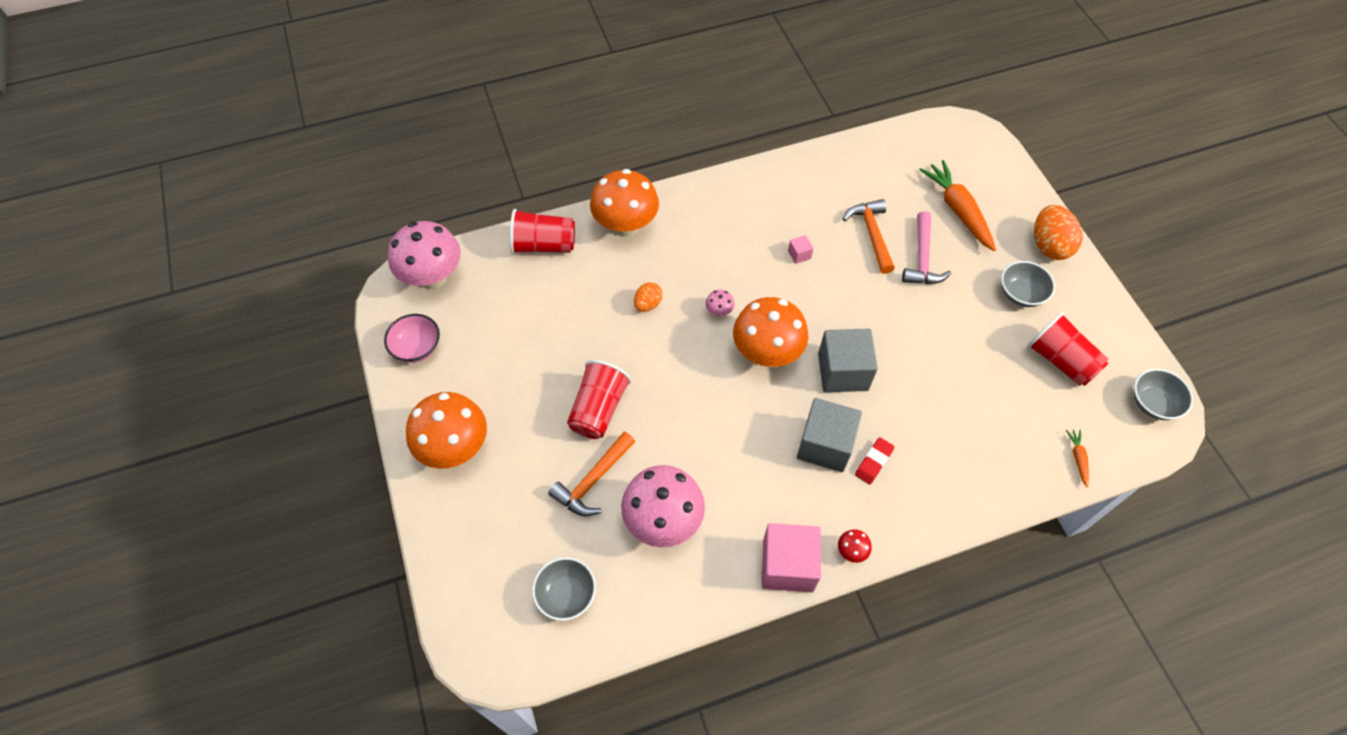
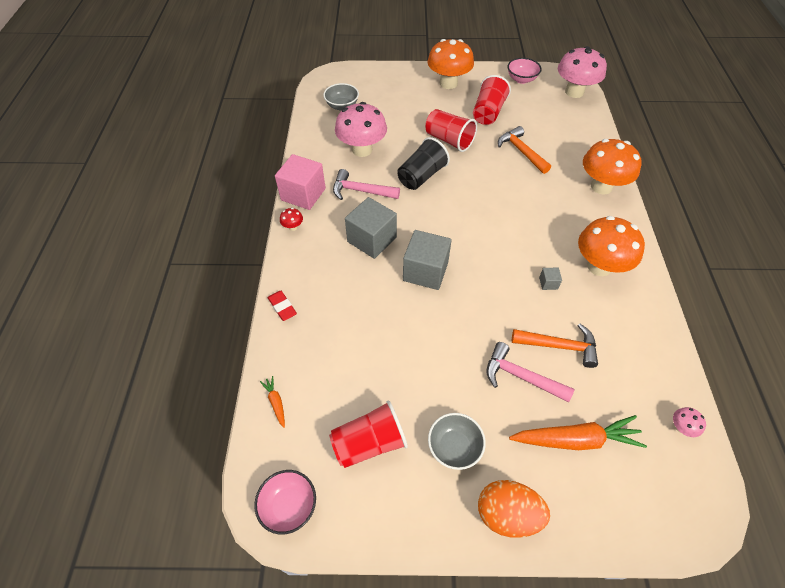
camera: 110 degrees right, 5 degrees down
(544, 245) = (590, 142): red cup -> red cup (488, 112)
(593, 481) = (402, 128): orange hammer -> orange hammer (521, 151)
(648, 304) = (523, 181): orange egg -> none
(687, 423) = (421, 176): none -> black cup
(719, 311) = (505, 216): pink mushroom -> pink mushroom (681, 427)
(748, 490) = (360, 191): none -> pink hammer
(767, 353) = (459, 232): orange mushroom -> orange mushroom (599, 266)
(799, 254) = (548, 283): pink cube -> grey cube
(873, 462) = (345, 262): red eraser -> red eraser (282, 307)
(1077, 458) = (276, 402): orange carrot -> orange carrot turned 135 degrees counterclockwise
(1152, 403) = (289, 506): grey bowl -> pink bowl

